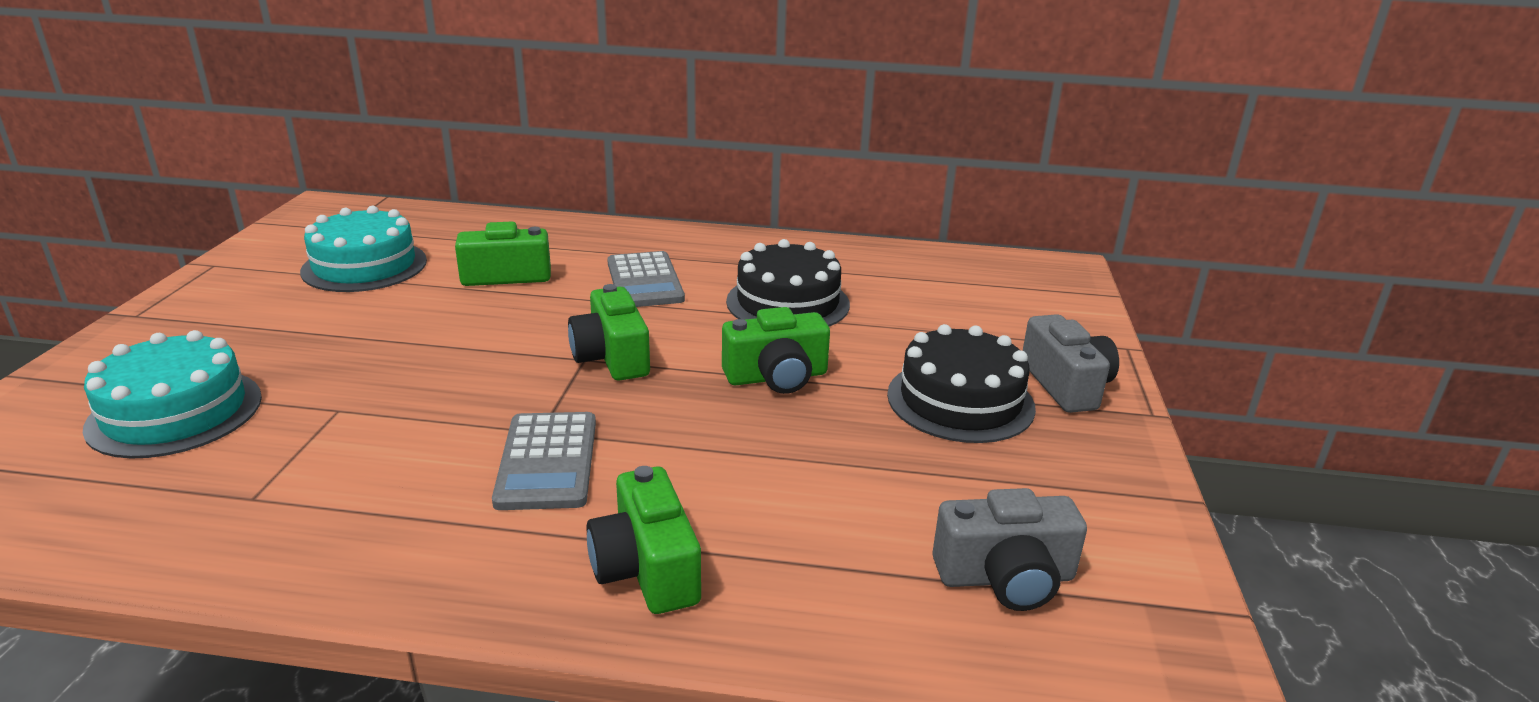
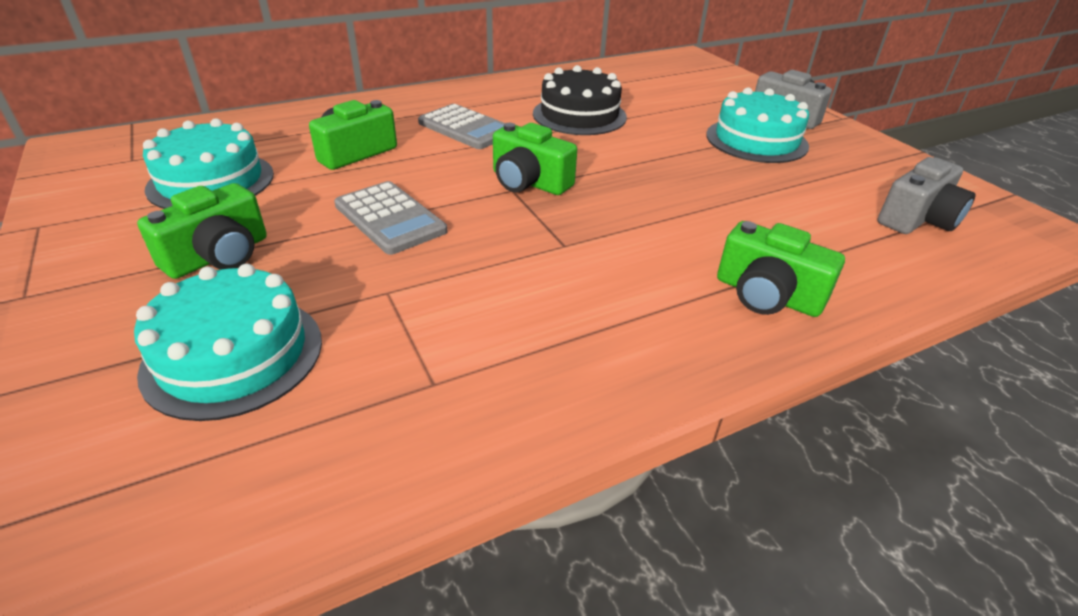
camera: 35 degrees left, 10 degrees up
(547, 461) = (603, 261): grey calculator -> grey calculator (390, 218)
(776, 377) = (647, 160): green camera -> green camera (219, 256)
(960, 401) = (756, 140): black cake -> turquoise cake

